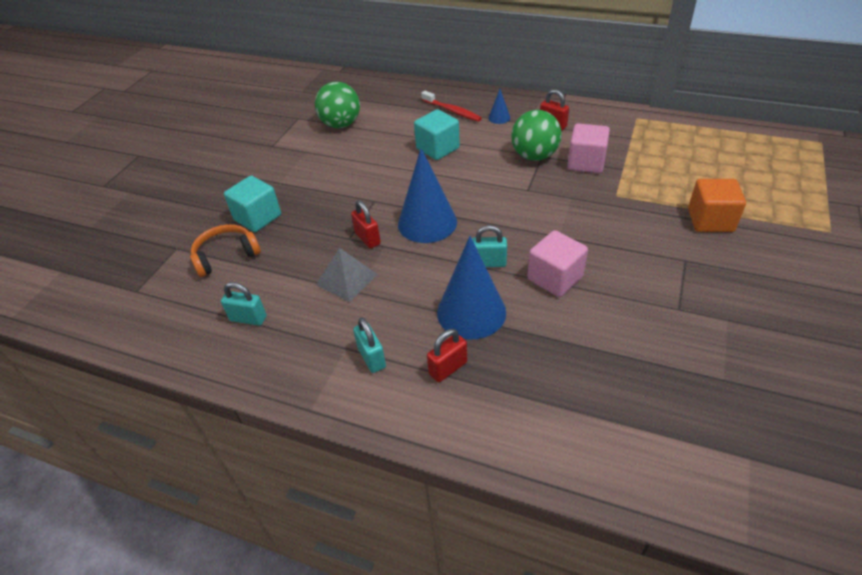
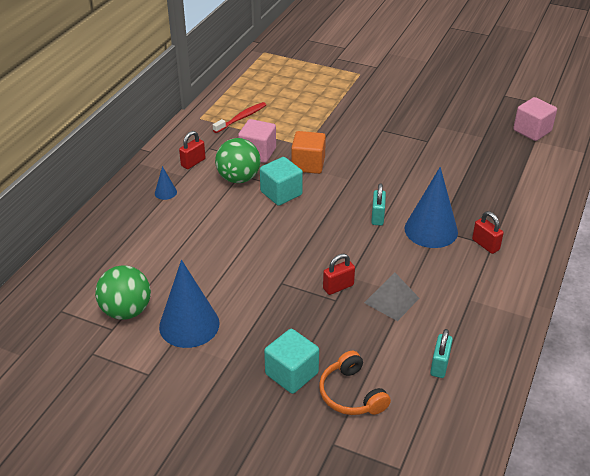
camera: 90 degrees left, 5 degrees down
(371, 358) = (479, 284): turquoise padlock -> none
(427, 223) = (321, 248): blue cone -> blue cone (189, 325)
(437, 148) = (205, 236): turquoise cube -> turquoise cube (281, 193)
(452, 111) = (138, 222): red toothbrush -> red toothbrush (241, 118)
(555, 278) = (396, 186): pink cube -> pink cube (532, 131)
(710, 220) = (342, 112): orange cube -> orange cube (308, 164)

